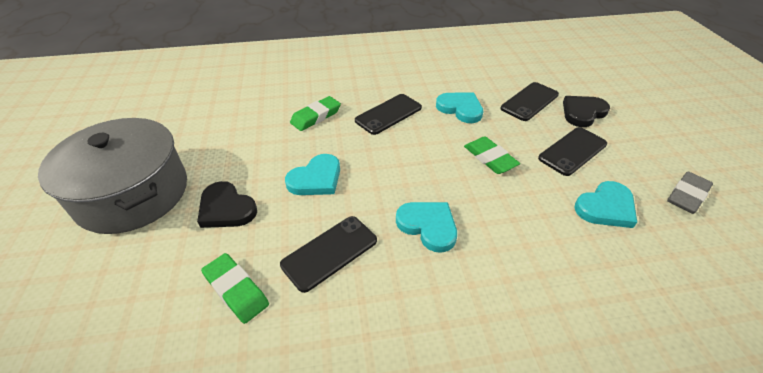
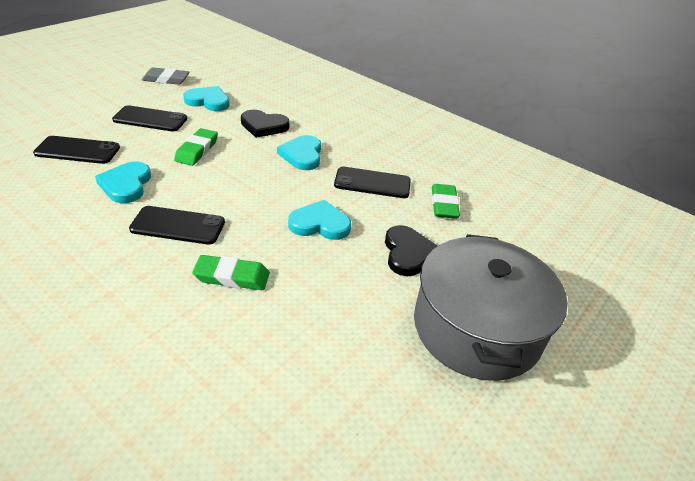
camera: 135 degrees left, 5 degrees down
(583, 113) = (79, 122): black heart -> black heart (263, 126)

